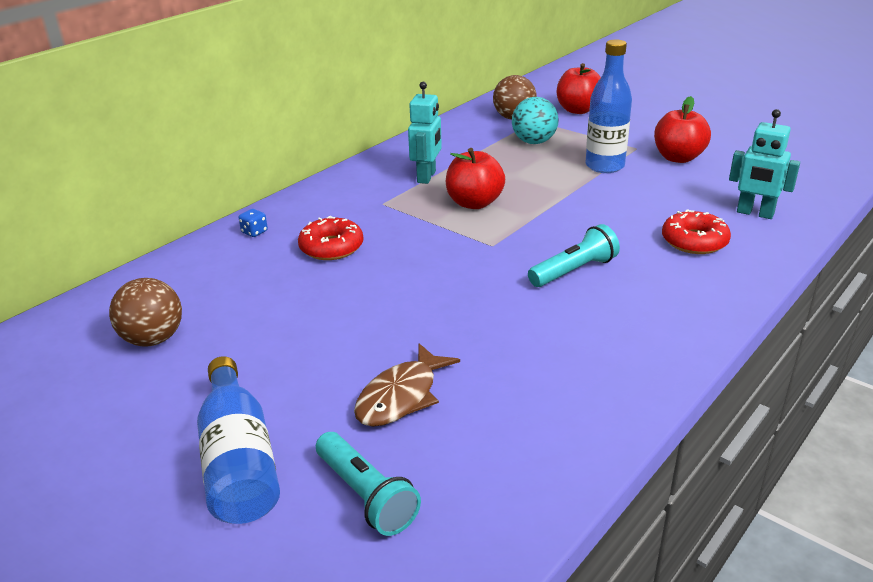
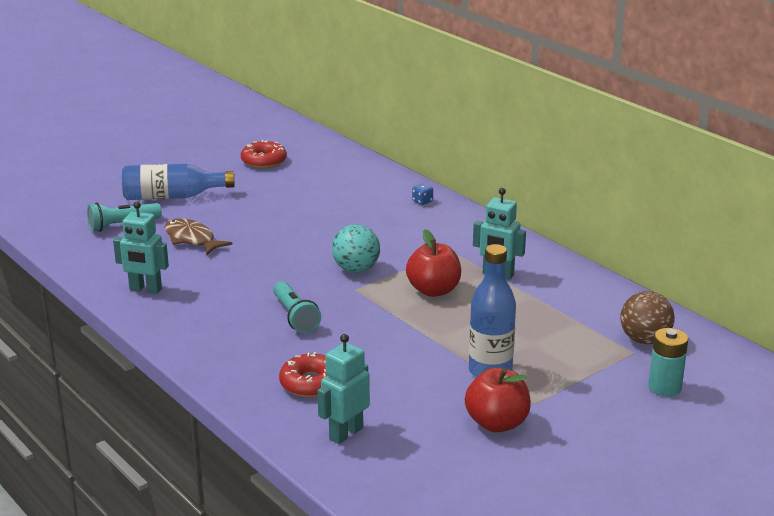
camera: 100 degrees right, 5 degrees down
(153, 339) = (298, 174): brown ball -> none
(331, 247) = (384, 227): red donut -> red donut (264, 161)
(534, 142) = (568, 341): turquoise ball -> turquoise ball (356, 269)
(574, 403) = (145, 289): none -> turquoise robot
(578, 110) = (664, 387): red apple -> turquoise battery

